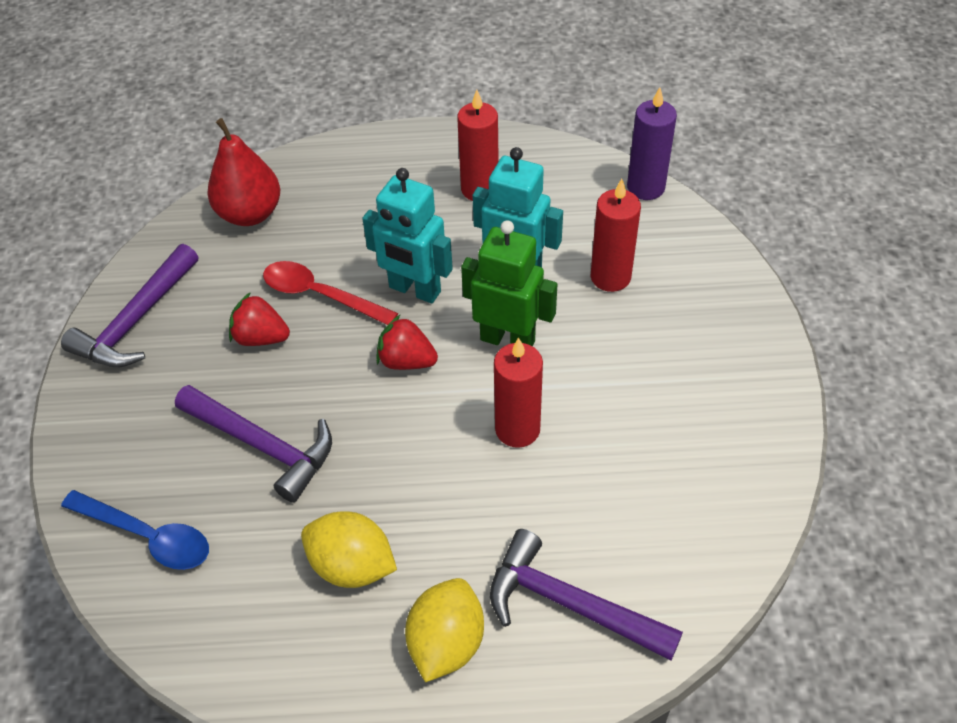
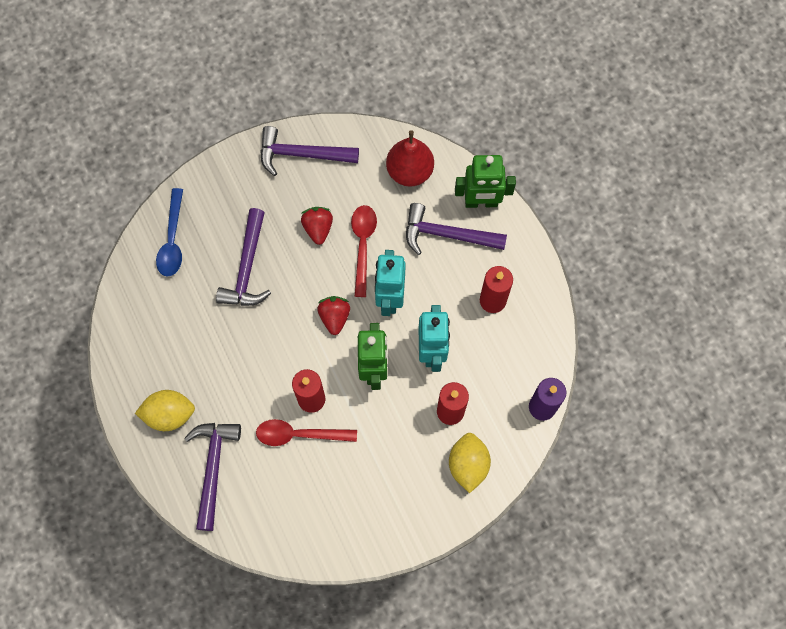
camera: 65 degrees right, 20 degrees up
(342, 160) = (481, 202): none -> green robot
(352, 566) = (194, 349): yellow lemon -> yellow lemon (468, 465)
(363, 204) = (447, 235): none -> purple hammer
(566, 463) = (299, 434): none -> red spoon

